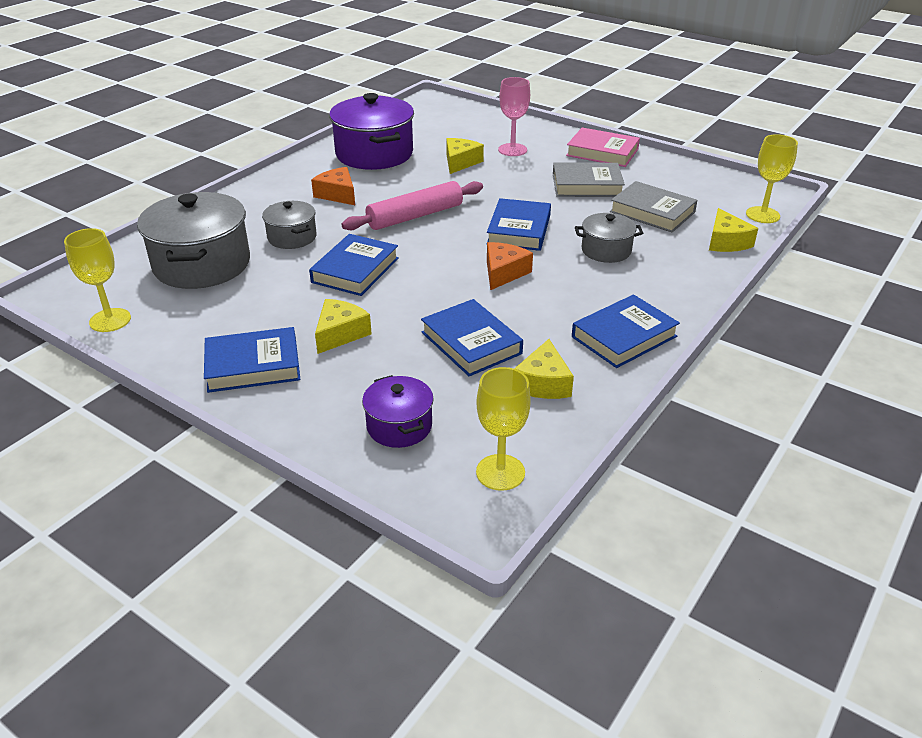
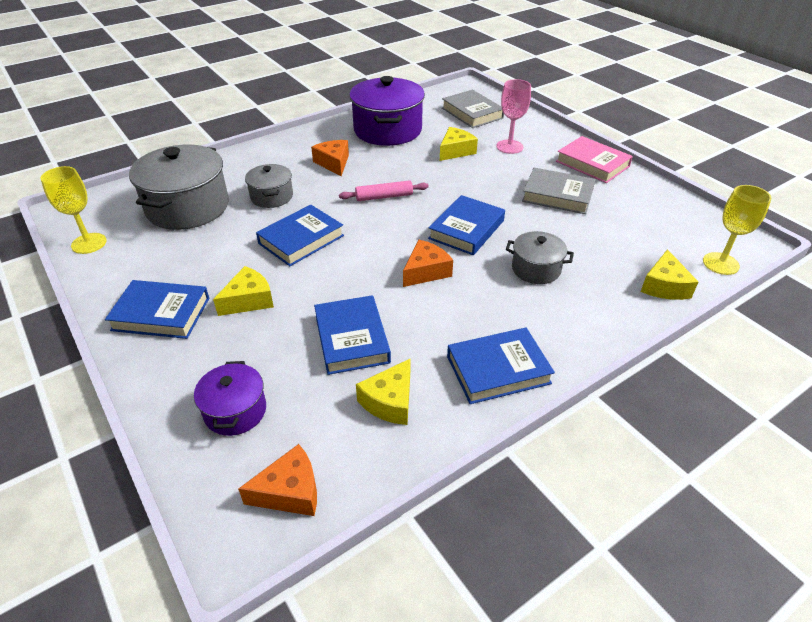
camera: 20 degrees right, 5 degrees up
(415, 216) = (384, 197): pink rolling pin -> pink rolling pin, size x0.63
(500, 472) = (290, 491): yellow goblet -> orange cheese
(652, 212) = (605, 236): grey book -> grey book (472, 113)

